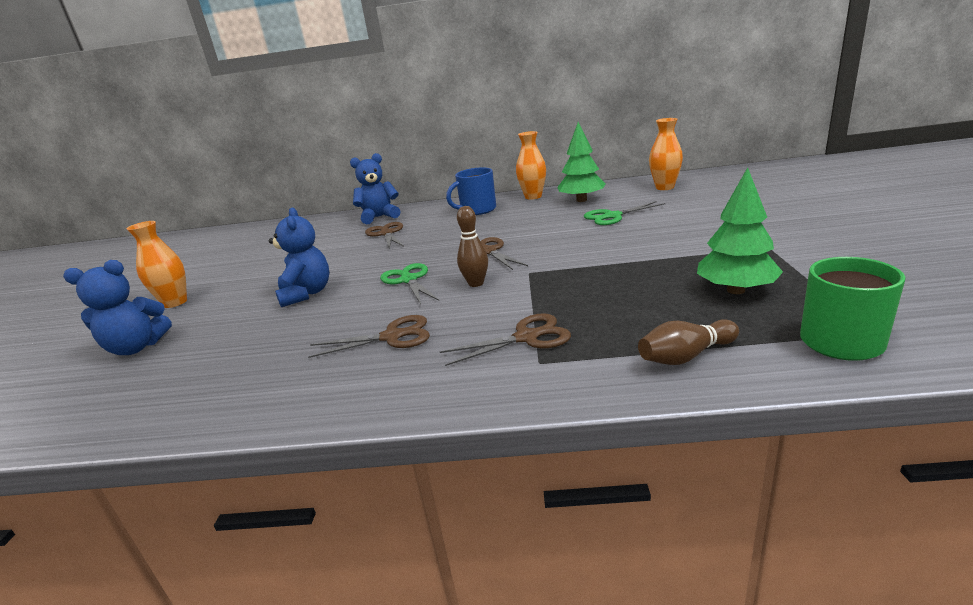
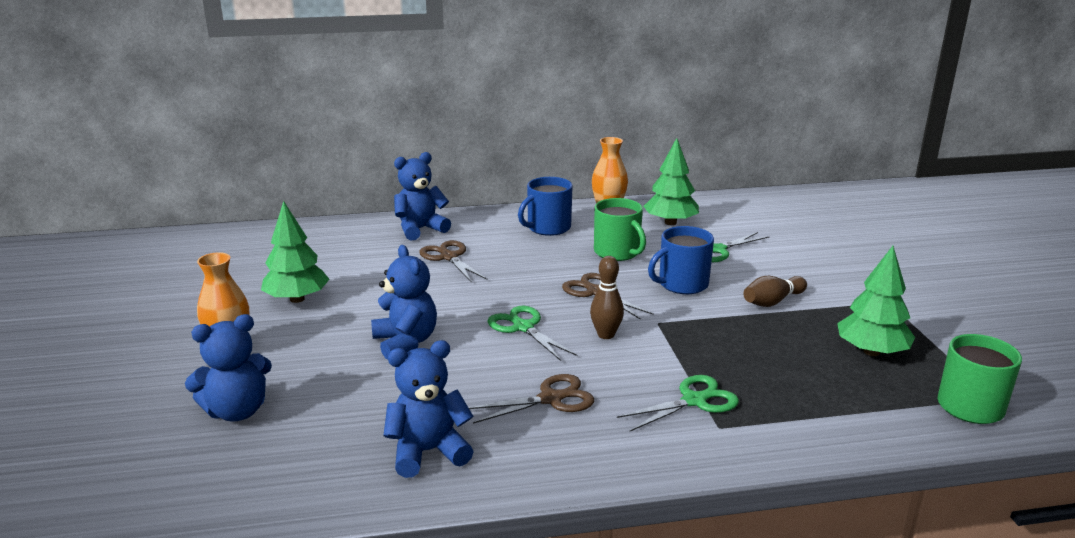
camera: 15 degrees left, 0 degrees up
(252, 382) = (428, 452): none -> blue teddy bear
(253, 266) = (297, 299): none -> green tree
(524, 223) = (617, 252): none -> green mug
(526, 337) = (694, 401): brown scissors -> green scissors
(567, 242) = (682, 284): none -> blue mug
(664, 187) = (759, 211): orange vase -> none
(686, 356) = (848, 420): brown bowling pin -> brown bowling pin (772, 302)

